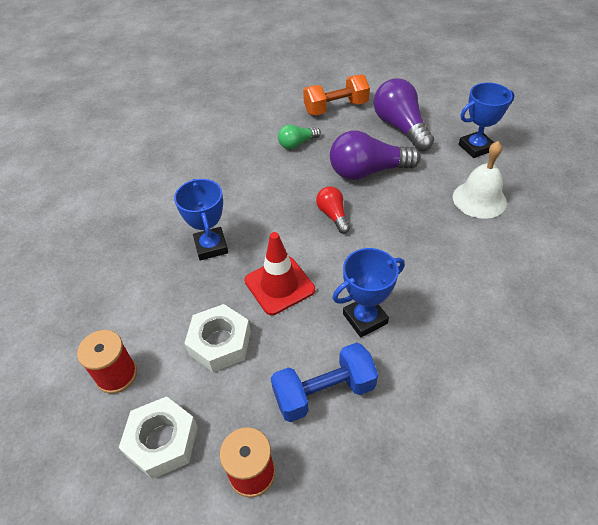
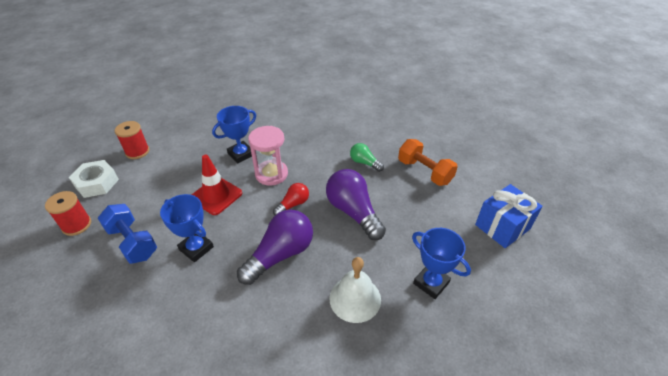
camera: 65 degrees right, 5 degrees down
(220, 343) = (164, 183): white nut -> none
(269, 224) = (271, 174): none -> pink hourglass
(400, 127) = (425, 219): purple light bulb -> purple light bulb (280, 254)
(428, 88) = (502, 227): none -> blue gift

